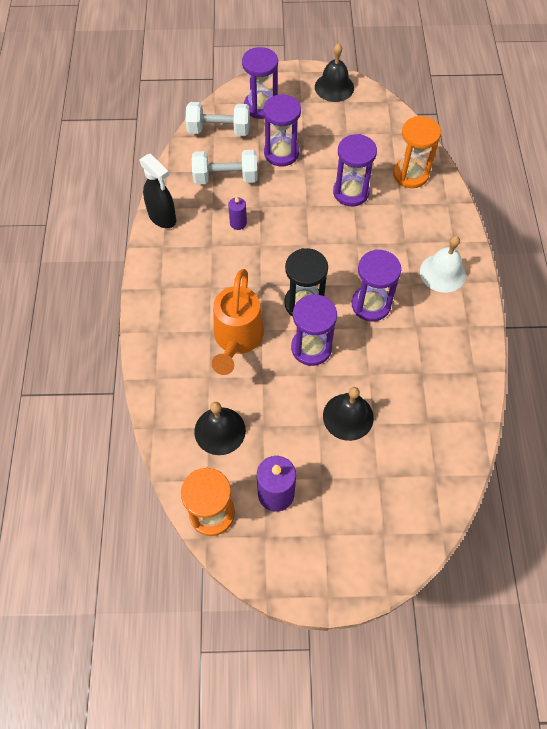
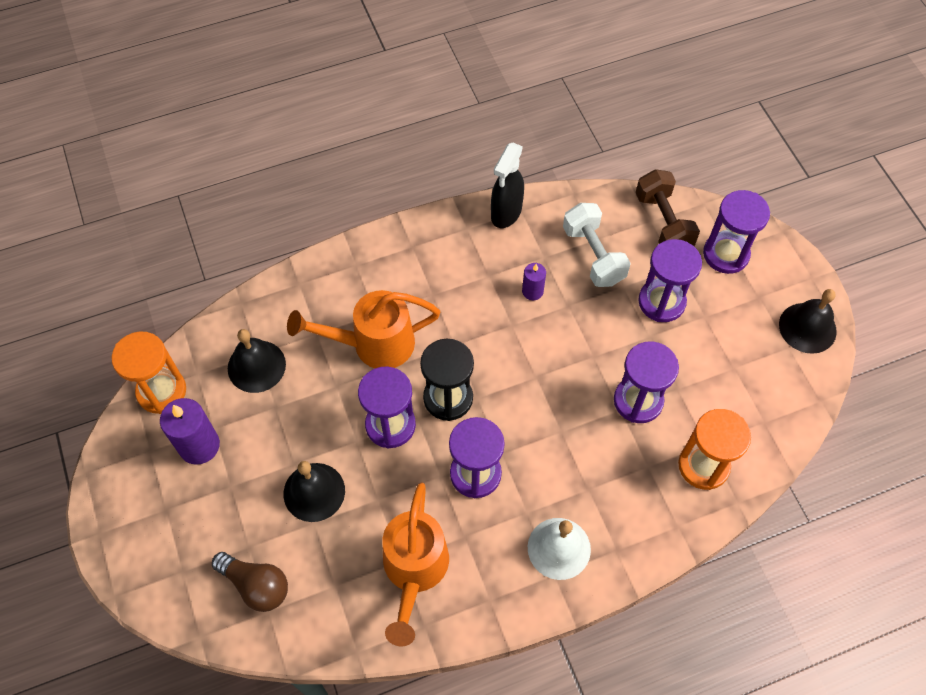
camera: 70 degrees right, 0 degrees up
(219, 130) = (663, 222): white dumbbell -> brown dumbbell
(412, 479) = (256, 585): none -> brown light bulb
(432, 366) = (414, 570): none -> orange watering can

